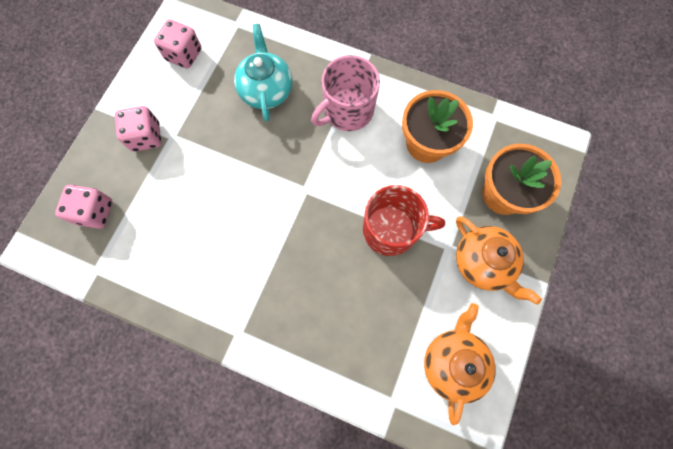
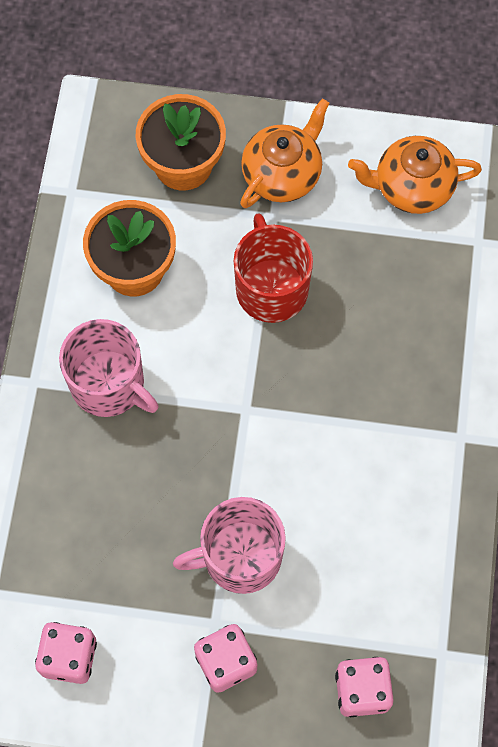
camera: 105 degrees left, 5 degrees down
(207, 161) = (240, 557): none -> pink mug
(266, 90) = (102, 508): turquoise teapot -> none

